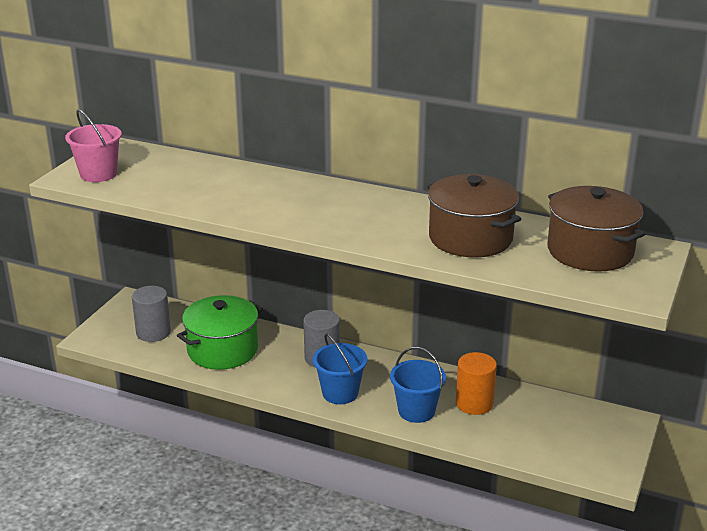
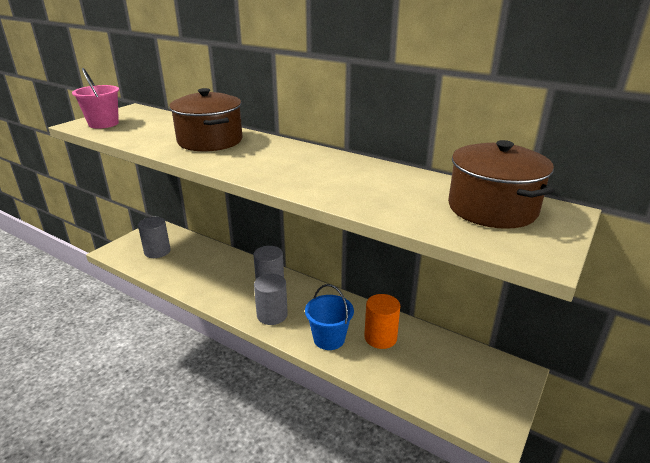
camera: 10 degrees right, 0 degrees up
(222, 350) = (199, 270): green pot -> none
(340, 393) = (272, 315): blue bucket -> grey cylinder
(470, 238) = (375, 188): brown pot -> brown pot (210, 141)

